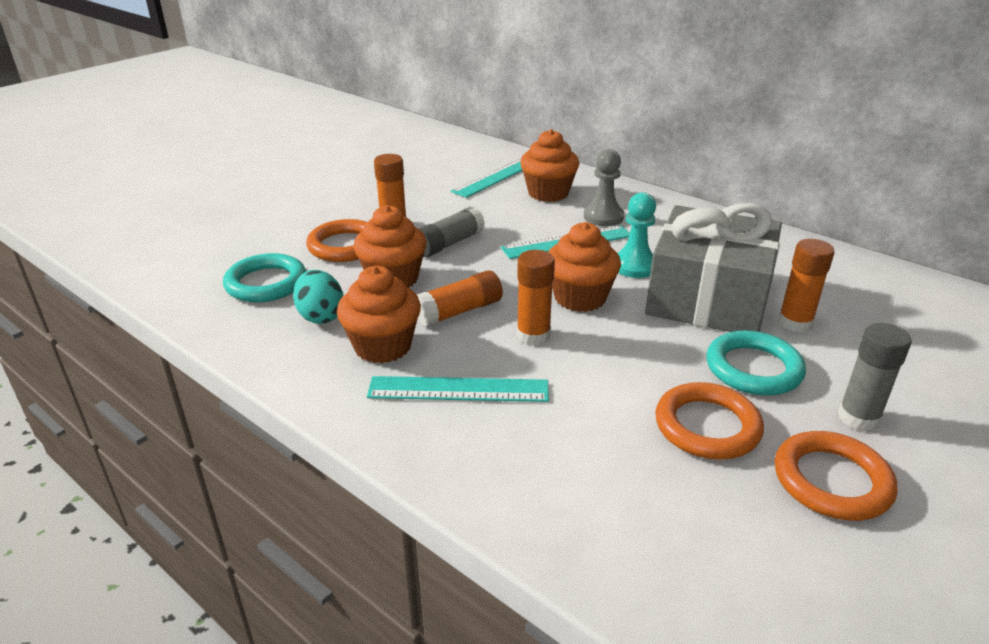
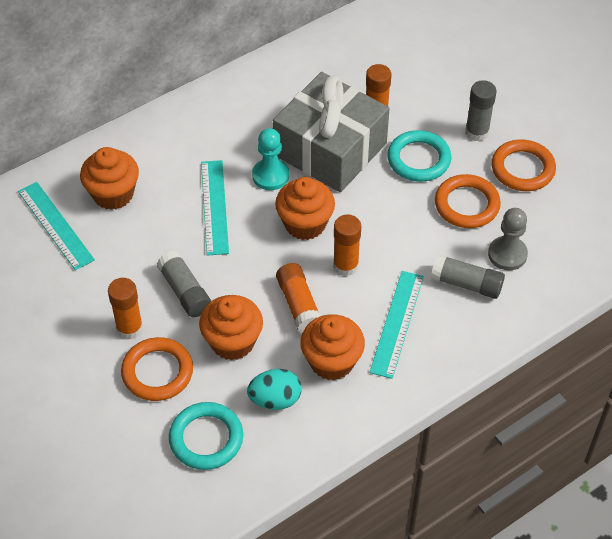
camera: 75 degrees left, 20 degrees up
(556, 447) = (466, 284): none -> grey glue stick
(603, 217) = (179, 169): grey pawn -> grey pawn (507, 254)

